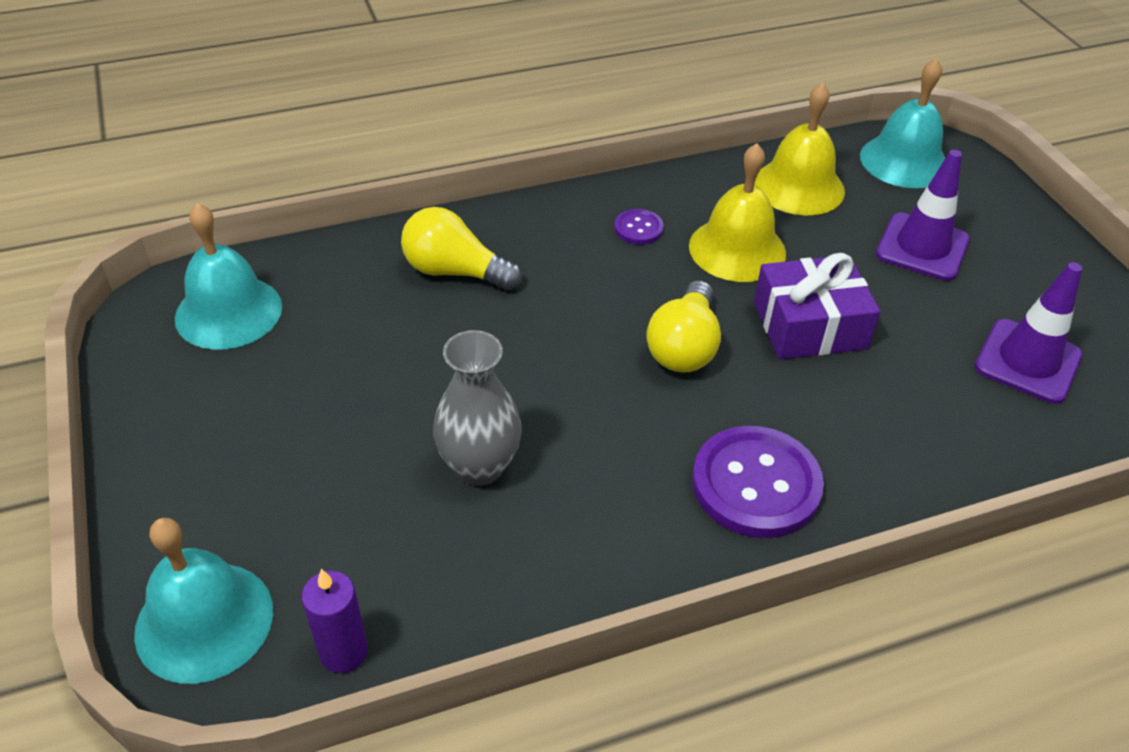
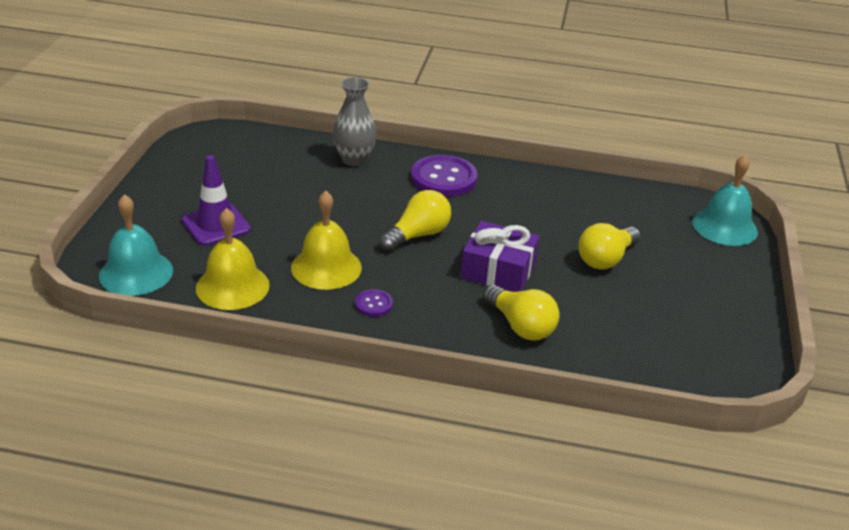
camera: 150 degrees left, 10 degrees down
(228, 312) = (687, 359): turquoise bell -> none
(343, 652) = (665, 198): purple candle -> none
(396, 430) = (605, 259): none -> yellow light bulb
(479, 467) = (570, 230): grey vase -> grey vase (354, 159)
(809, 325) = (338, 218): purple gift -> purple gift (498, 270)
(1027, 361) = (253, 165): purple traffic cone -> none

